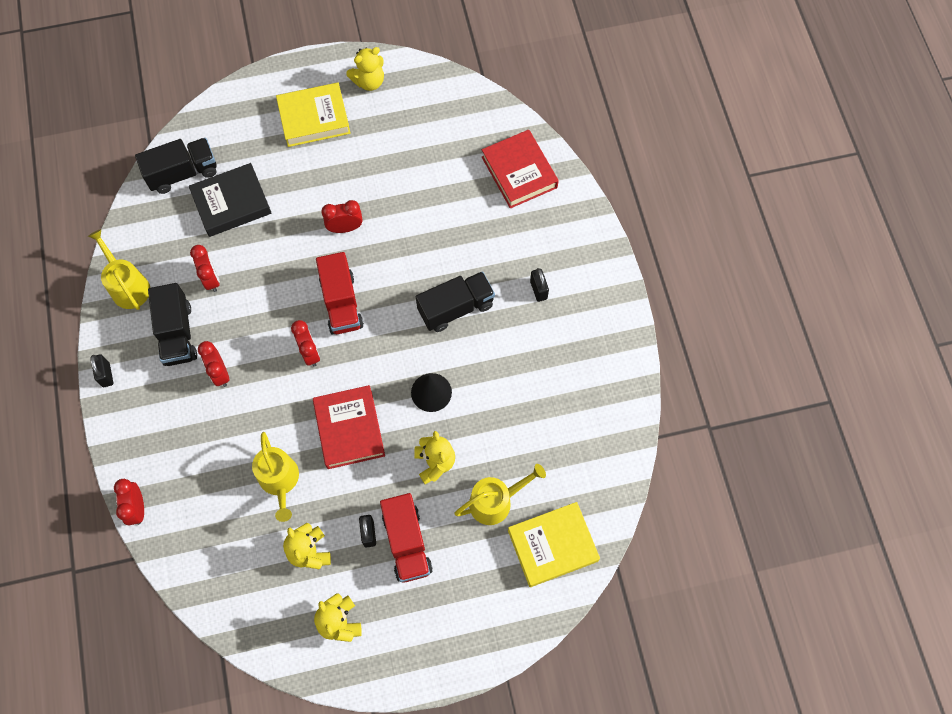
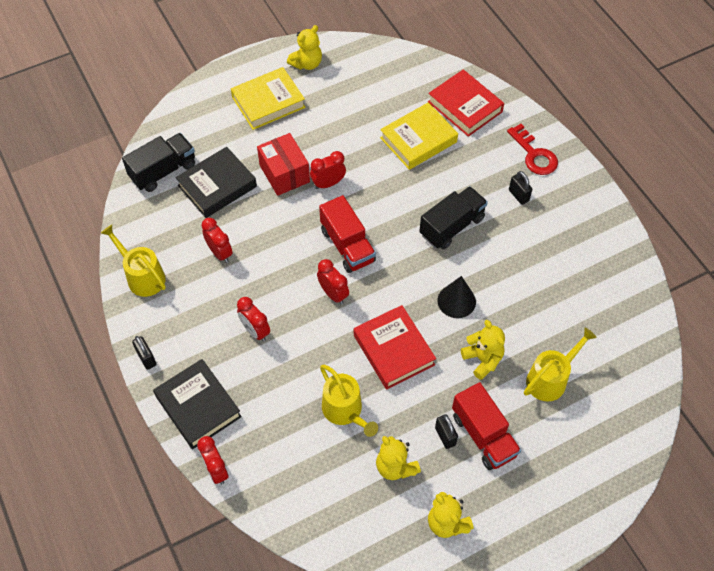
camera: 15 degrees left, 10 degrees down
(140, 438) = (198, 406): none -> black book
(177, 333) = (203, 306): black truck -> none
(304, 205) = (284, 173): none -> red box
(552, 546) = (616, 404): yellow book -> yellow book (418, 140)
(573, 246) = (534, 154): none -> red key

